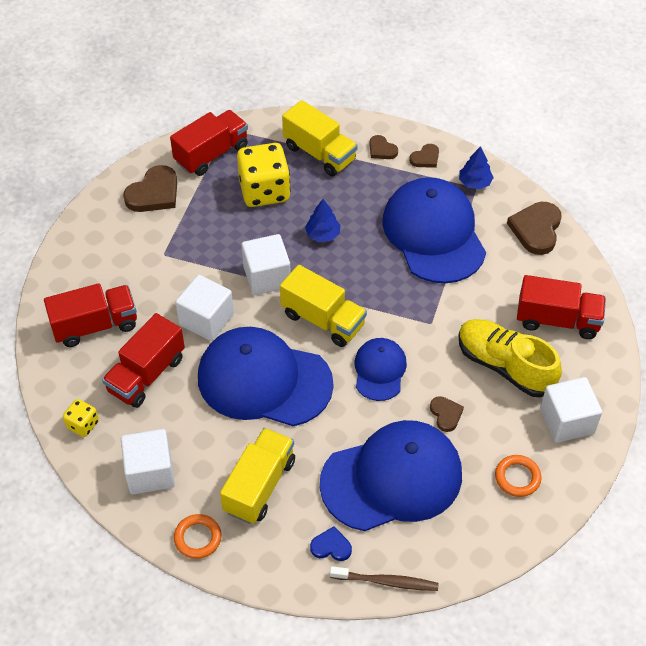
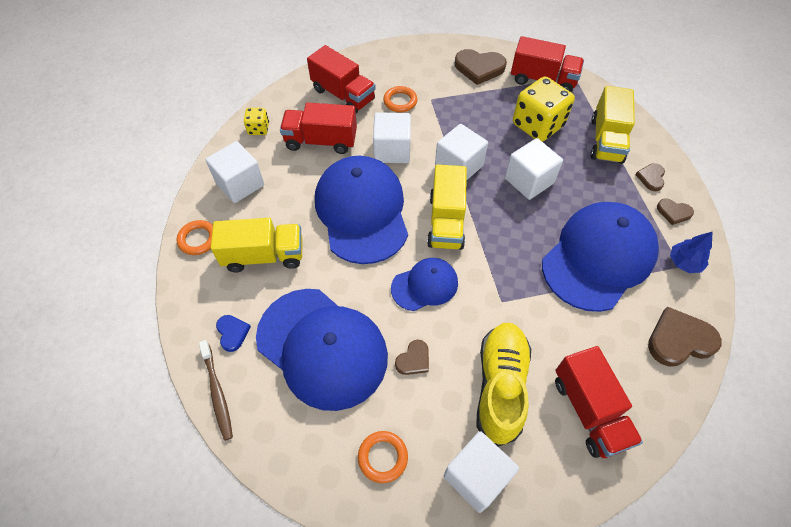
camera: 60 degrees right, 5 degrees up
(146, 281) = (400, 101): none -> orange ring
(323, 234) = (529, 181): blue tree -> white cube

